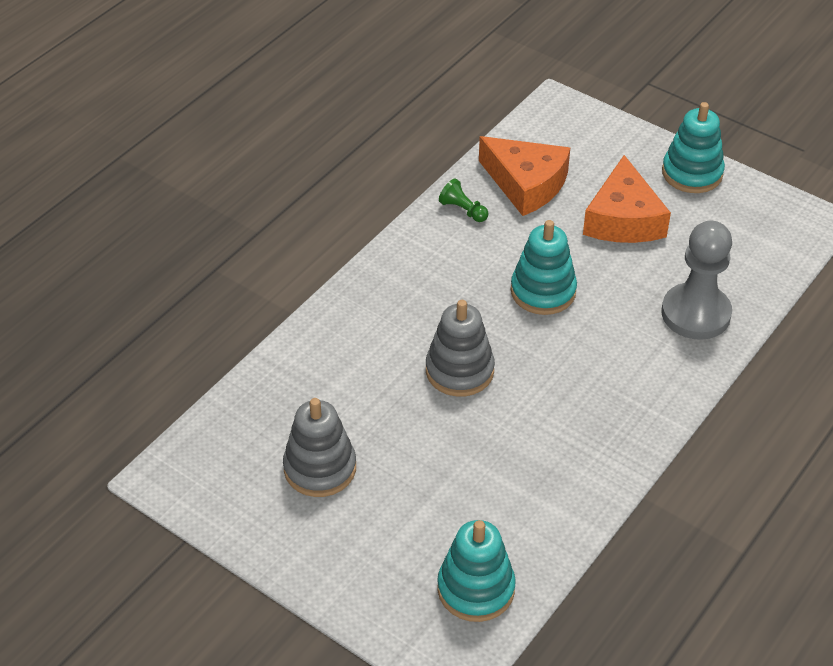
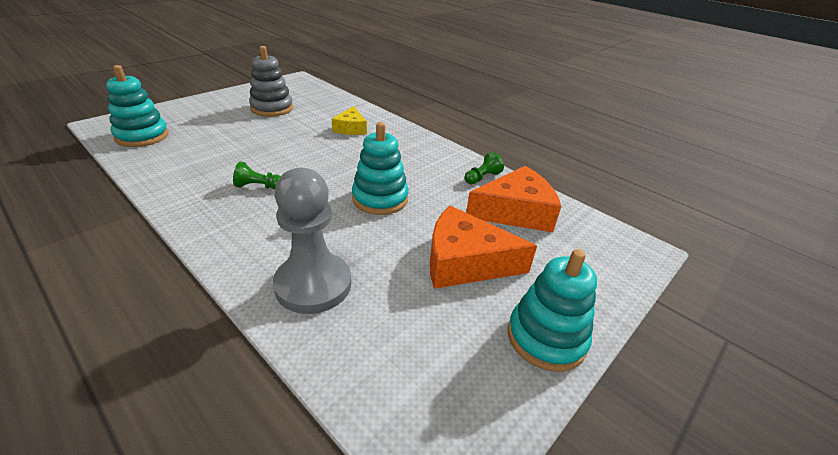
camera: 95 degrees right, 10 degrees down
(366, 352) = (351, 128): none -> yellow cheese
(459, 371) = (316, 154): grey stacking toy -> none
(526, 184) = (515, 212): orange cheese -> orange cheese turned 150 degrees counterclockwise
(559, 403) = (258, 186): none -> green pawn

